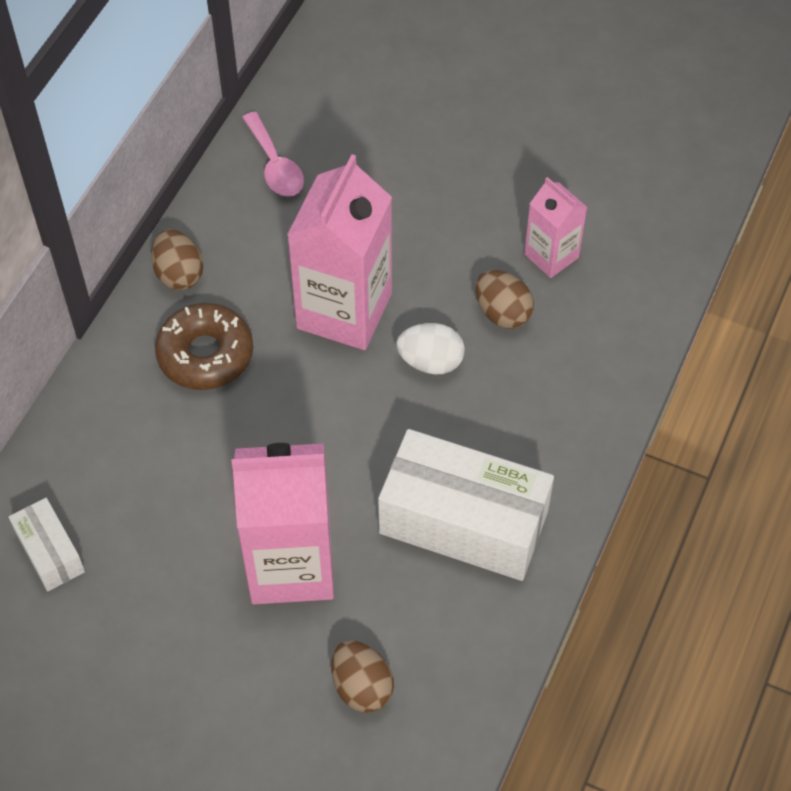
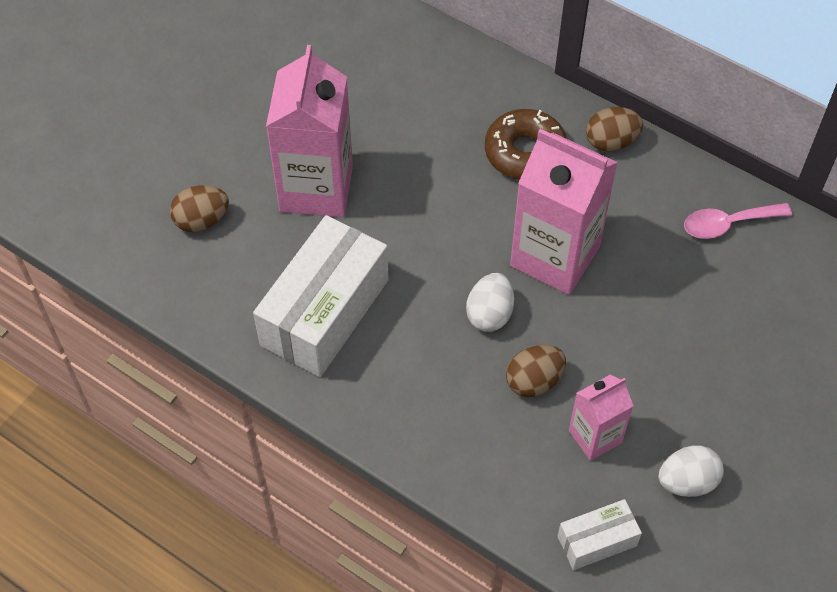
camera: 100 degrees right, 0 degrees up
(50, 552) = (364, 43): white box -> white box (597, 541)
(579, 181) = (687, 482): none -> white egg

